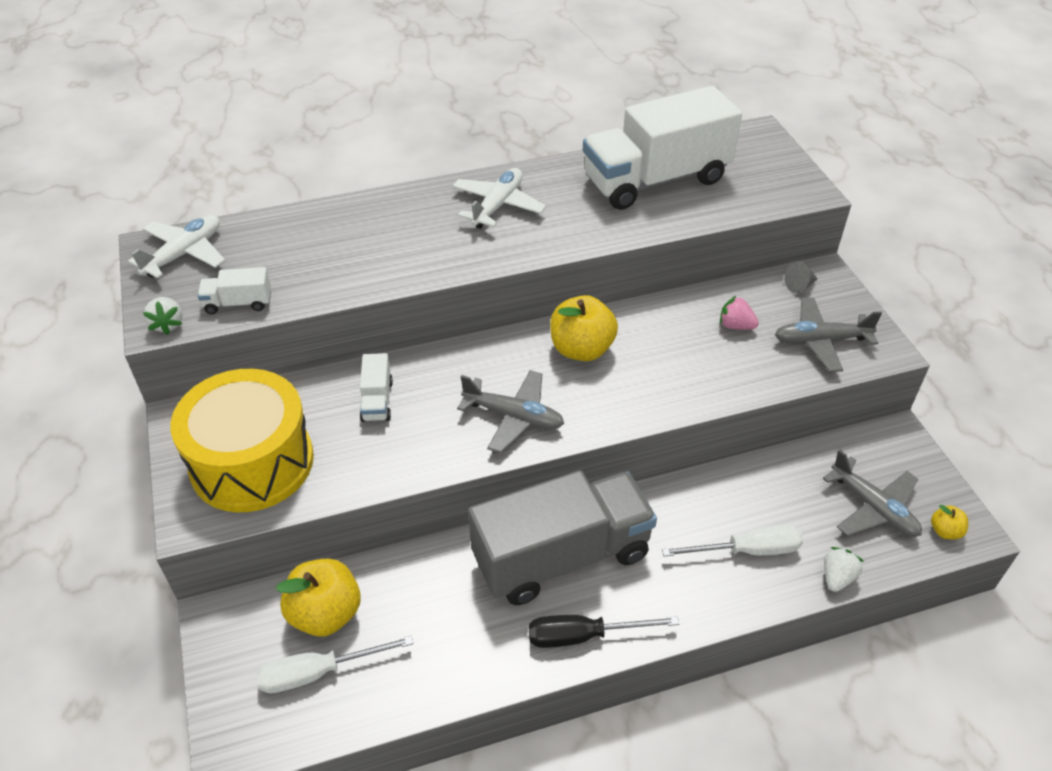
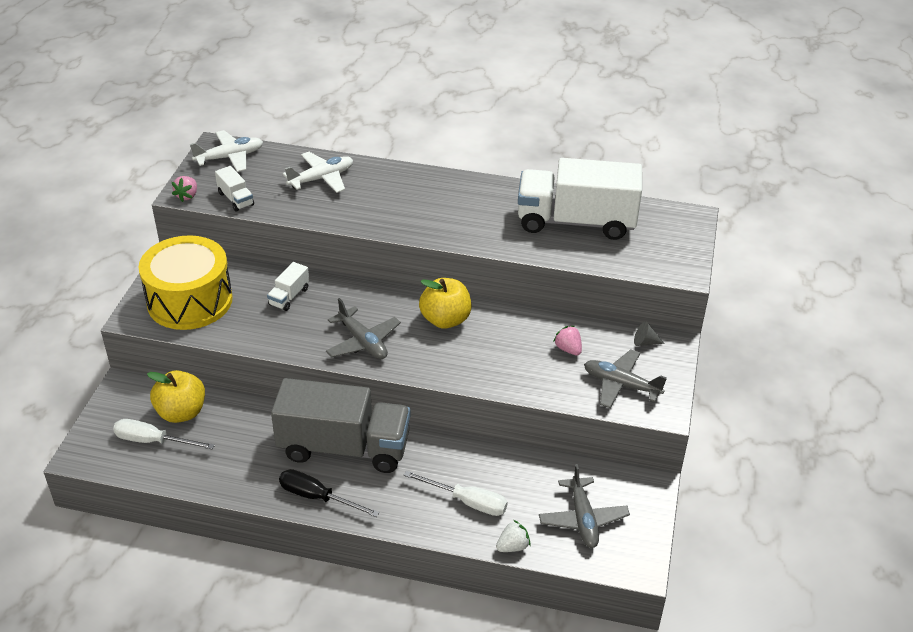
camera: 30 degrees right, 5 degrees down
(168, 324) = (187, 196): white strawberry -> pink strawberry
(238, 303) = (236, 199): white truck -> white truck turned 150 degrees counterclockwise
(498, 205) = (448, 198): white plane -> white plane (321, 178)
(945, 531) = (621, 558): yellow apple -> none

